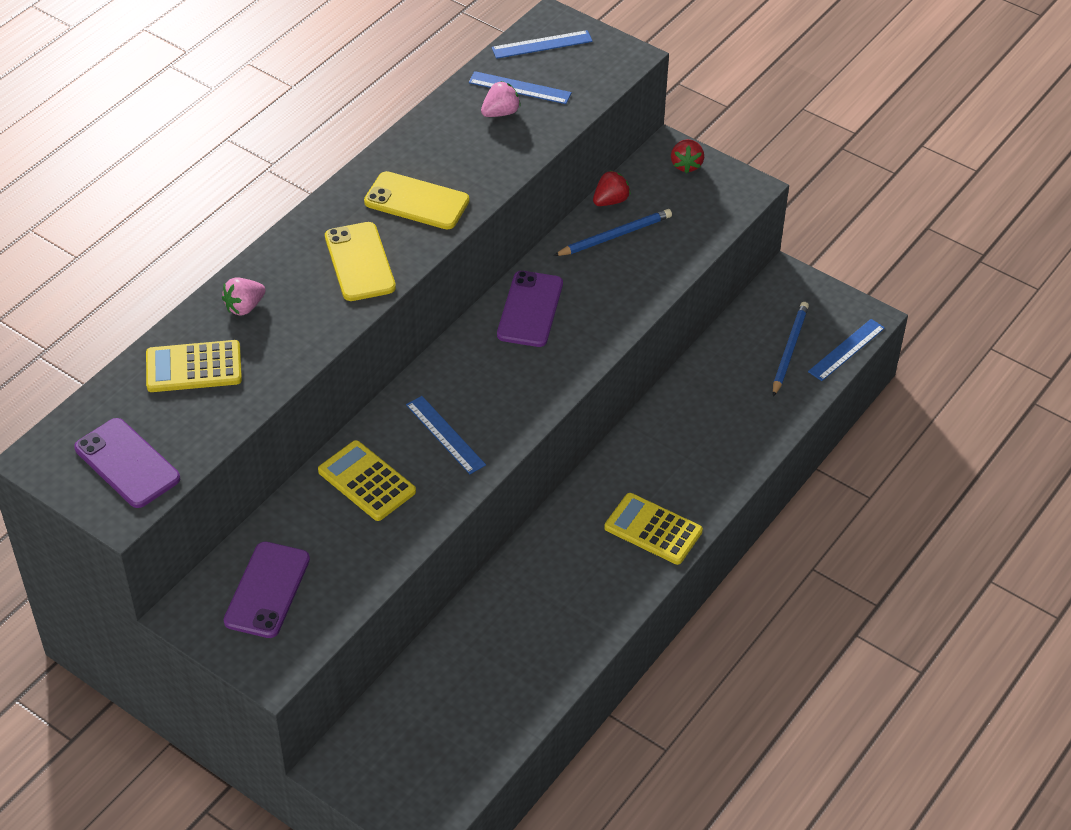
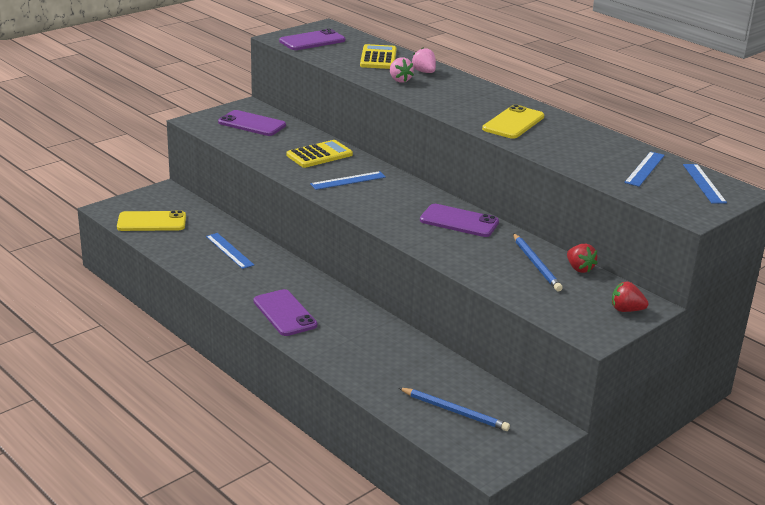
camera: 100 degrees right, 20 degrees down
(359, 262) = (455, 102): yellow phone -> yellow phone (151, 222)
(500, 113) = (613, 159): pink strawberry -> pink strawberry (399, 80)
(653, 530) = (285, 313): yellow calculator -> purple phone
(846, 350) = (448, 444): blue ruler -> blue ruler (229, 250)

